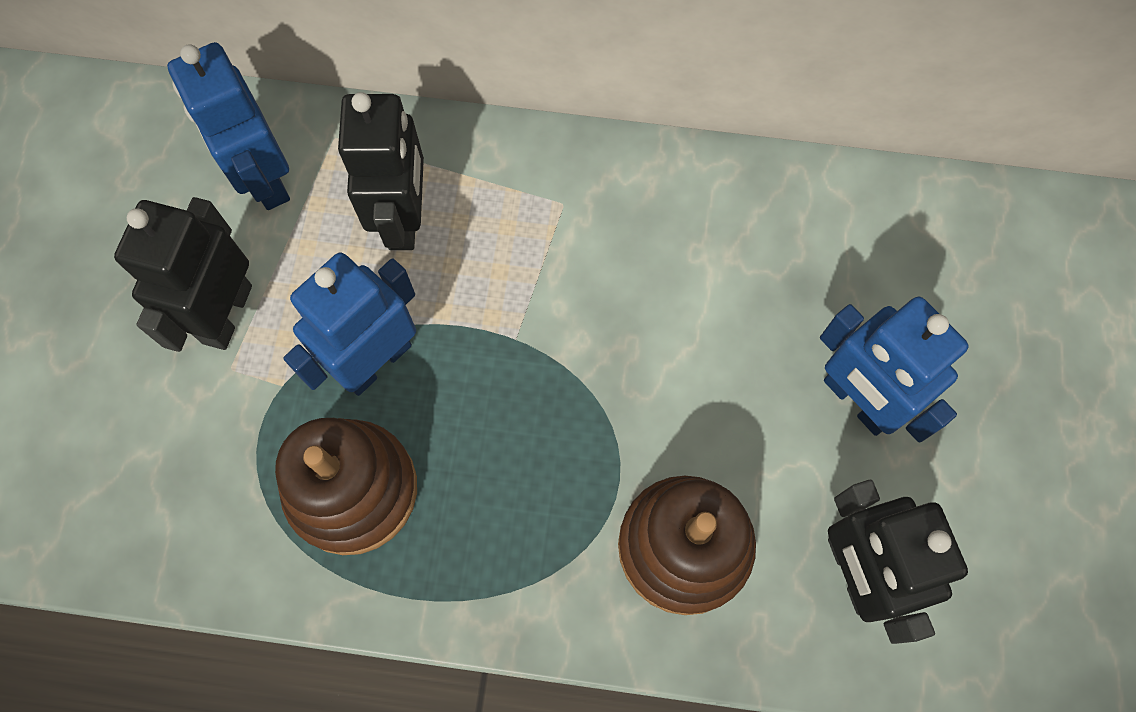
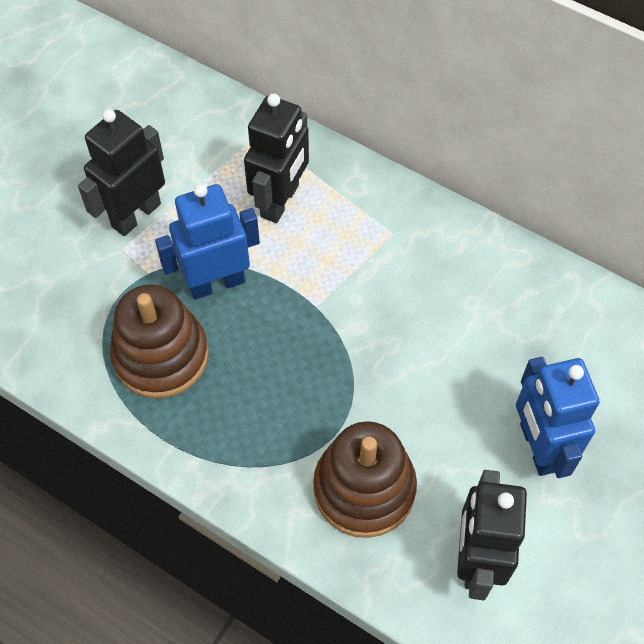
camera: 25 degrees right, 10 degrees down
(264, 179) = (202, 141): blue robot -> none

